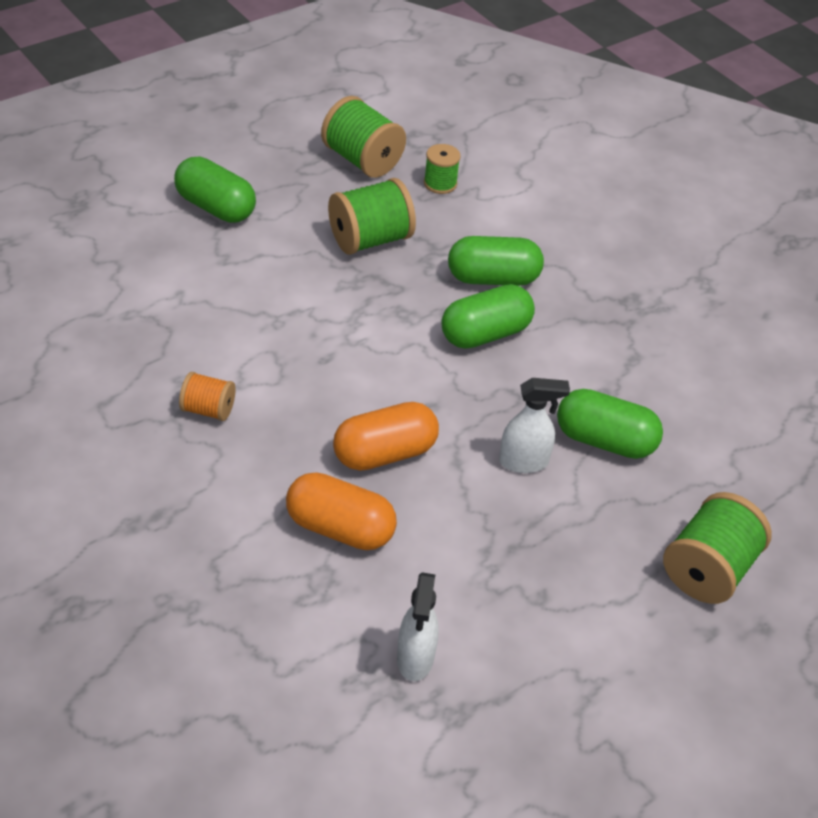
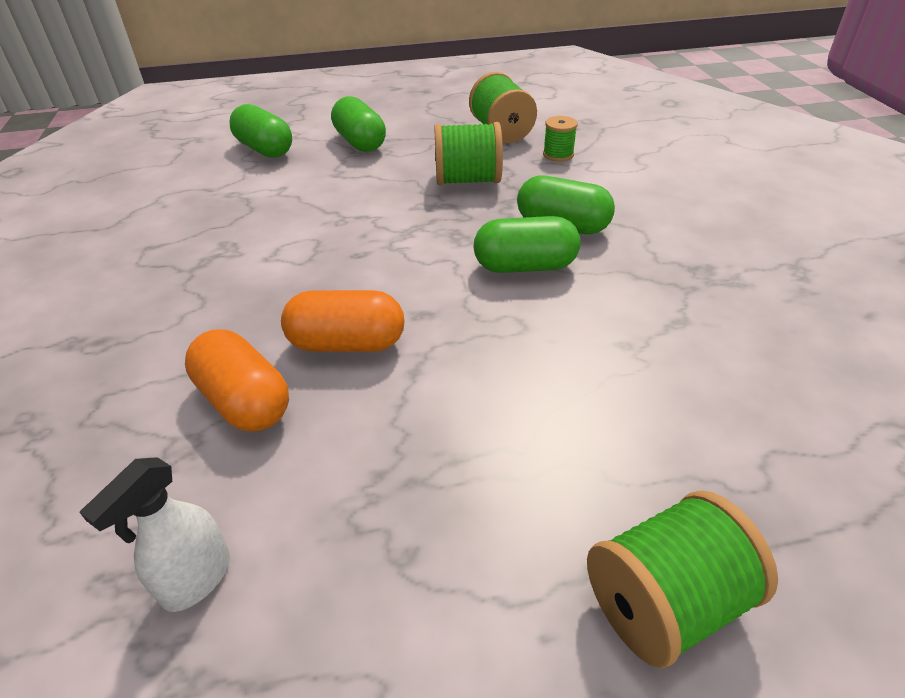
camera: 30 degrees right, 5 degrees down
(208, 409) = (224, 270): orange spool -> none
(524, 462) = (488, 391): white spray bottle -> none
(604, 440) = (598, 394): green capsule -> green capsule (265, 149)

